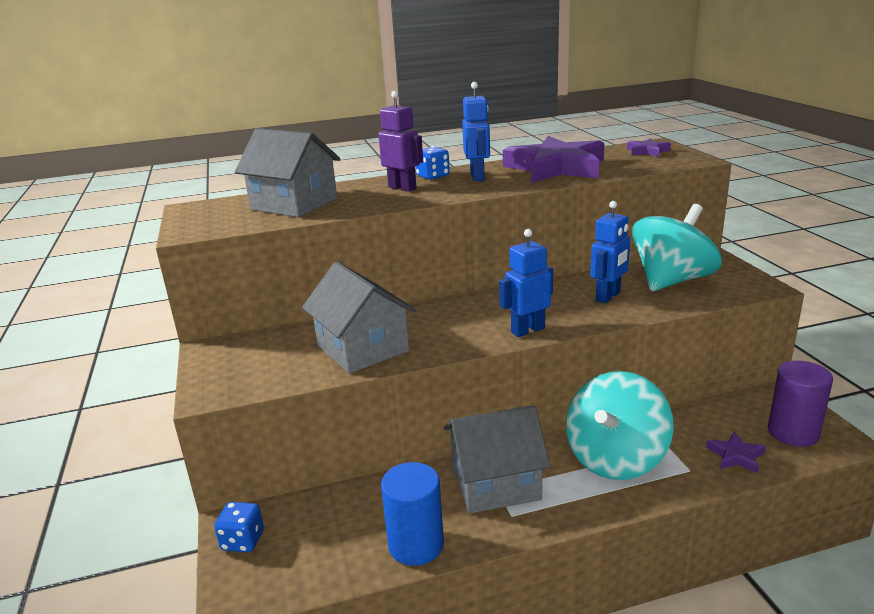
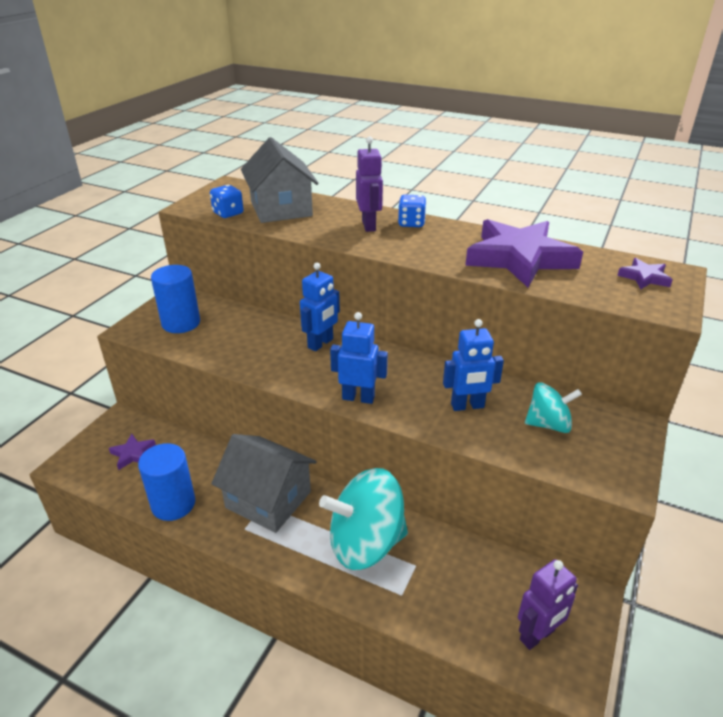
camera: 40 degrees right, 10 degrees up
(243, 541) = (110, 434): blue dice -> blue dice (228, 213)
(259, 364) = (181, 323): none -> blue cylinder
(362, 348) = (244, 346): grey house -> none
(477, 177) = (440, 239): blue robot -> blue robot (321, 343)
(671, 281) = (548, 424): turquoise spinning top -> turquoise spinning top, size x0.56
(736, 456) = (454, 614): purple star -> purple star (133, 454)
(793, 432) = (537, 635): purple cylinder -> purple robot

